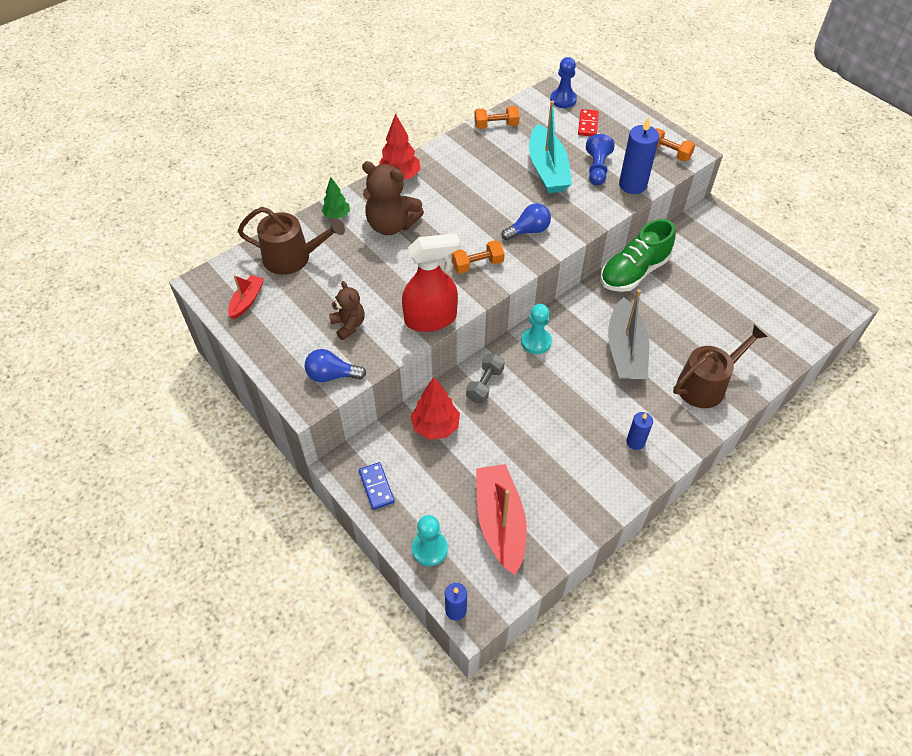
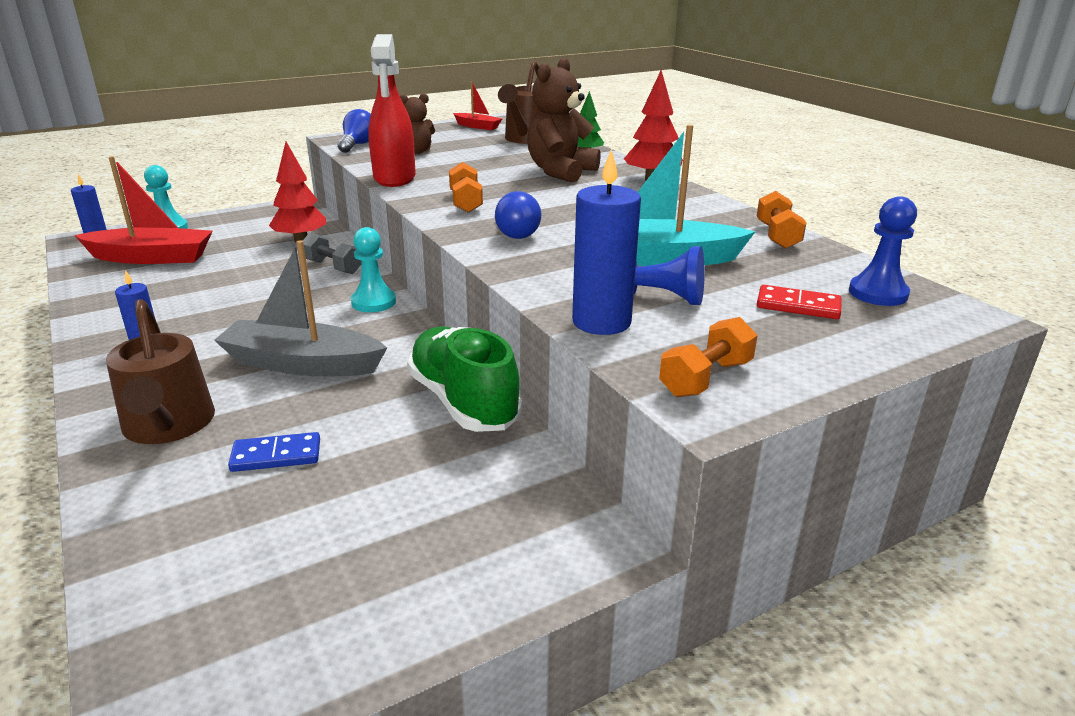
camera: 100 degrees right, 25 degrees down
(376, 487) = (260, 214): blue domino -> blue domino (276, 456)

